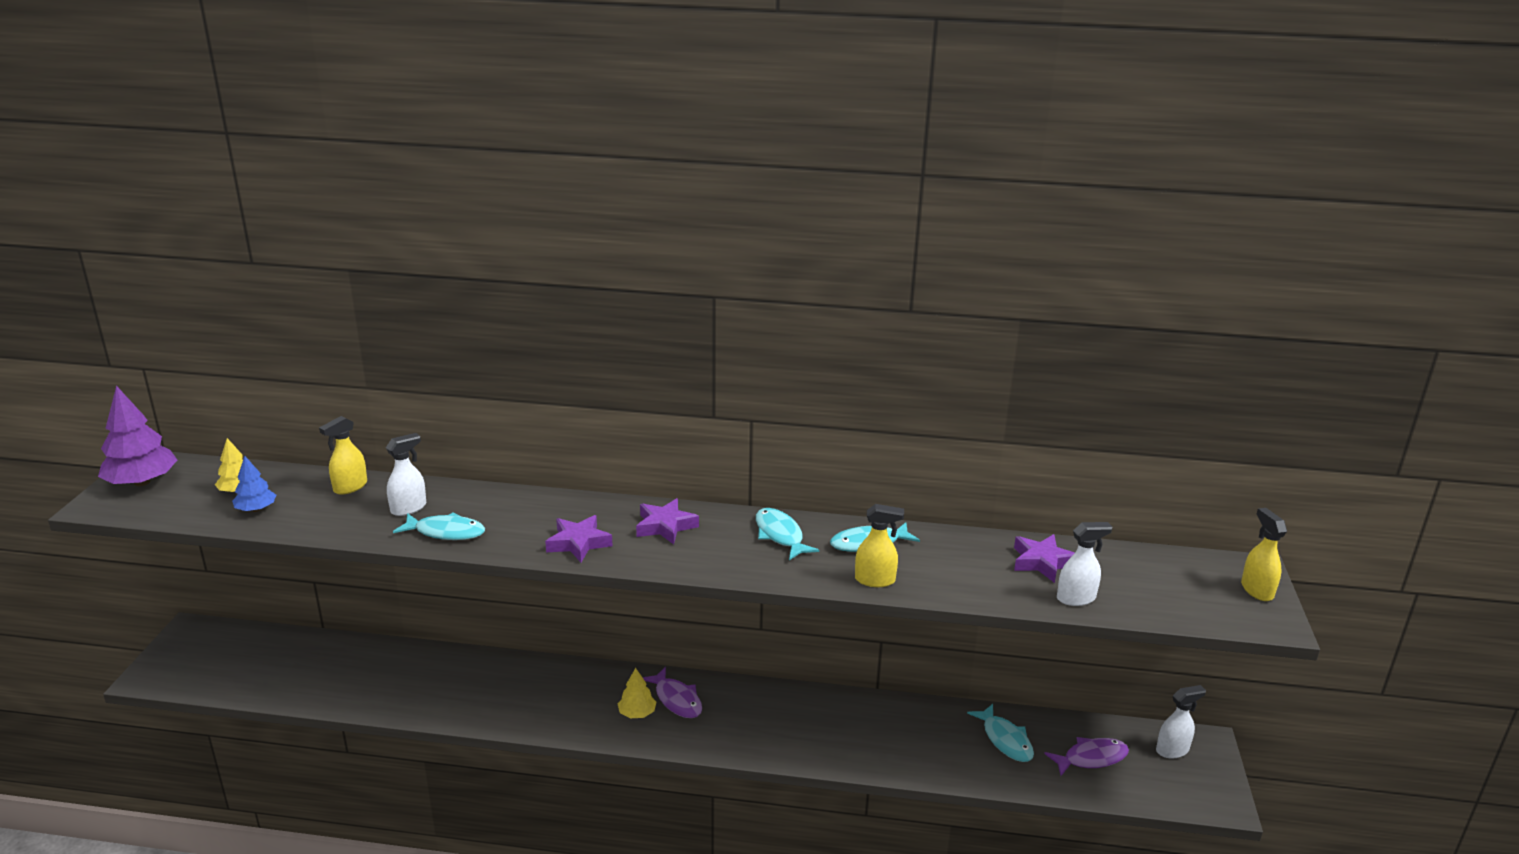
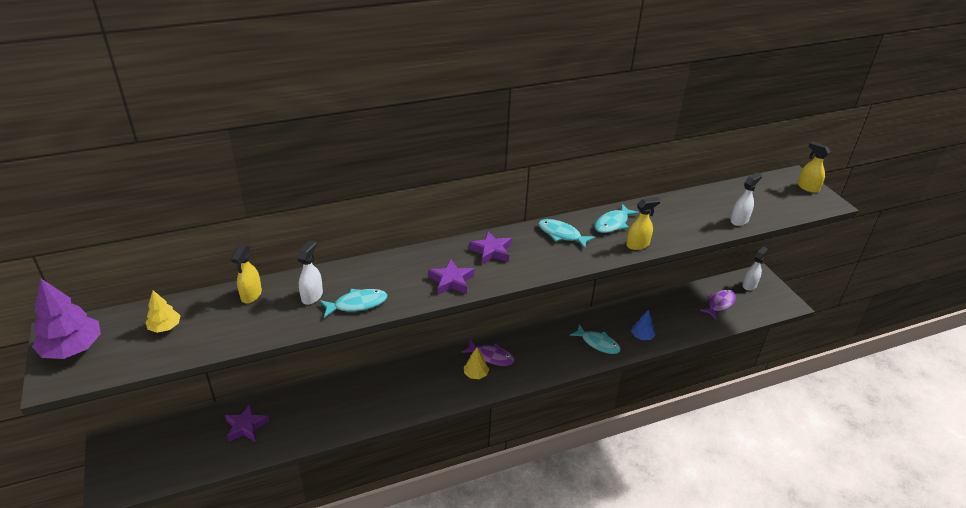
camera: 30 degrees left, 10 degrees up
(256, 509) = (196, 336): blue tree -> blue tree (642, 336)
(1005, 740) = (675, 310): turquoise fish -> turquoise fish (598, 343)
(1042, 562) = (705, 205): purple star -> purple star (246, 426)

